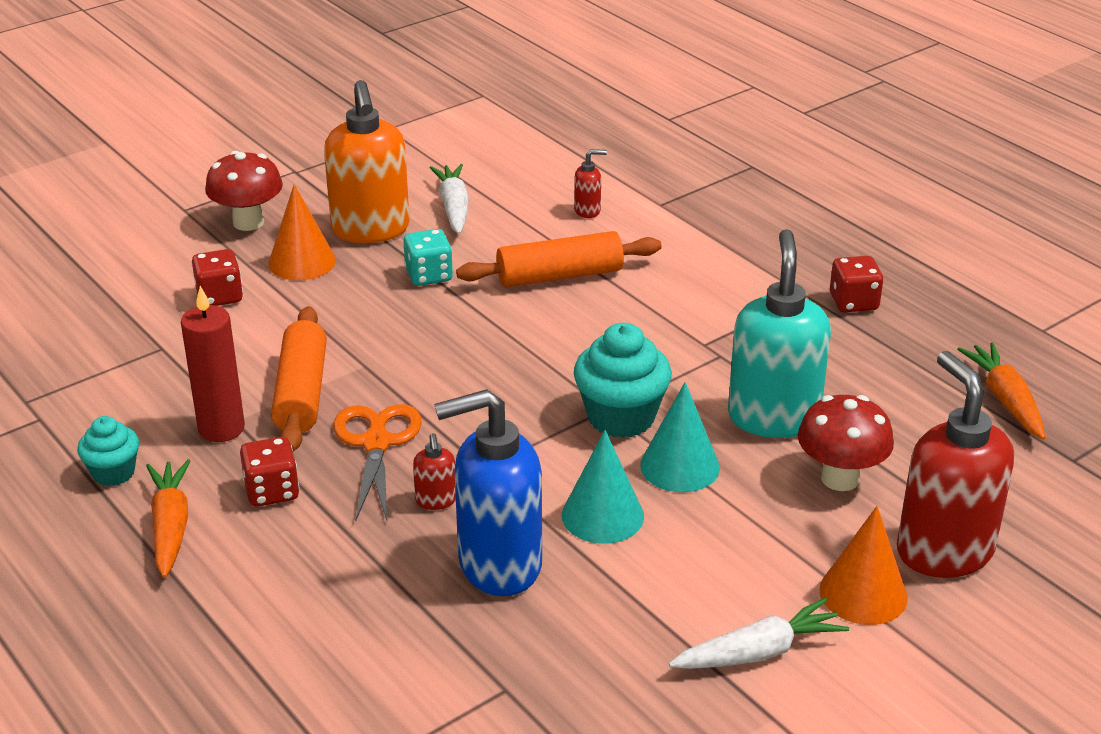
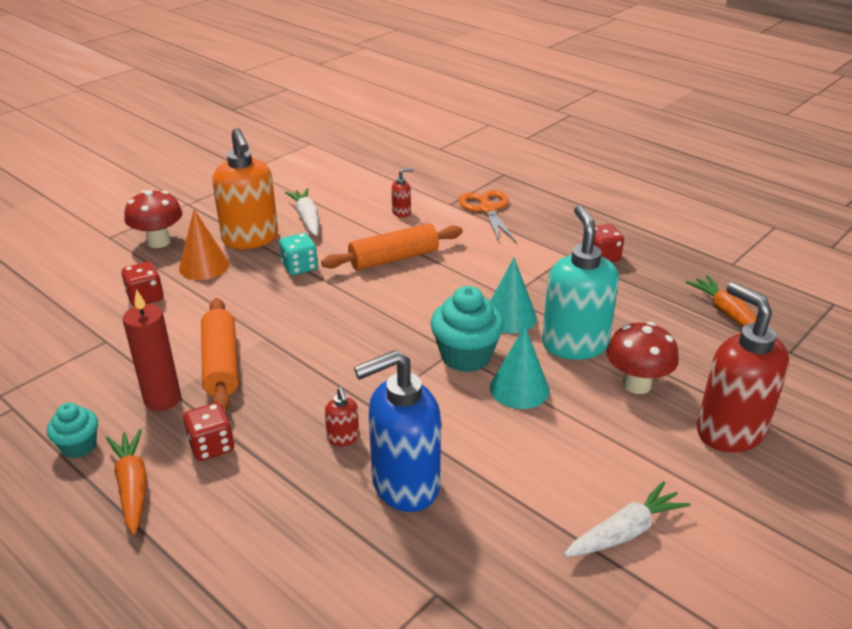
camera: 10 degrees left, 0 degrees up
(376, 443) = (287, 397): orange scissors -> orange scissors (487, 209)
(602, 515) = (473, 434): turquoise cone -> turquoise cone (509, 317)
(863, 593) = (685, 472): orange cone -> none

